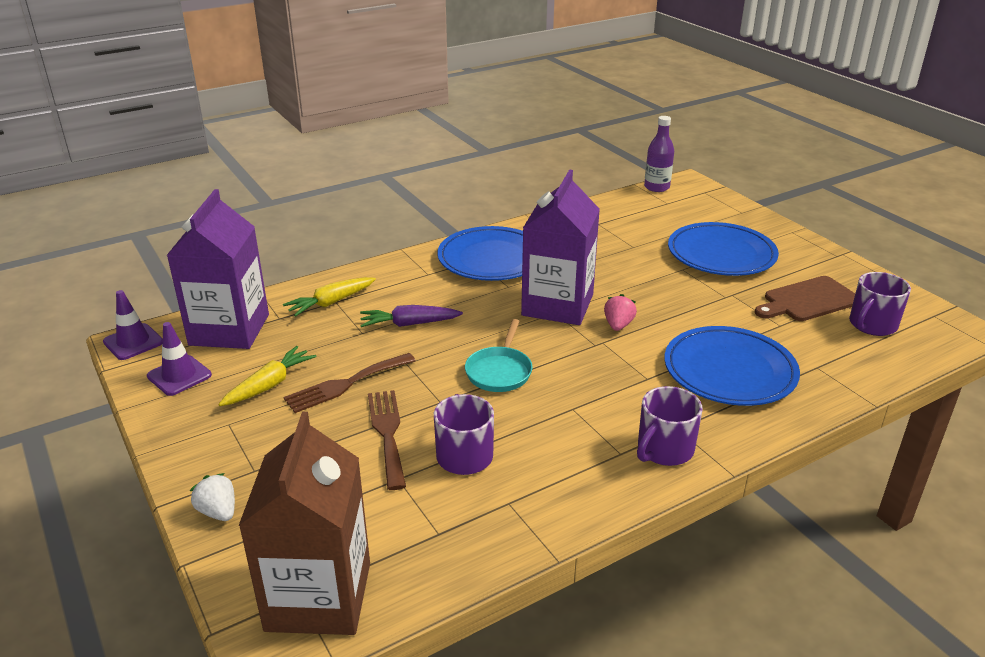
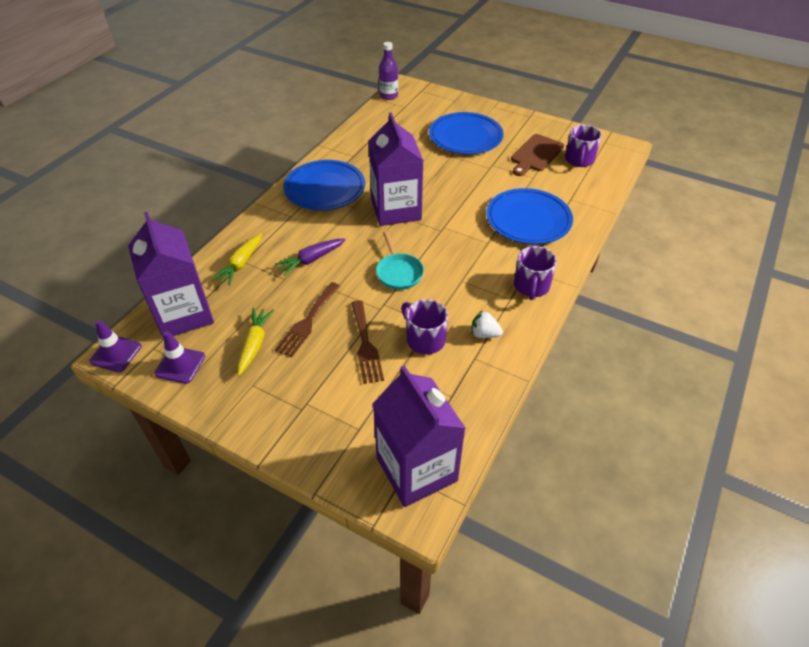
camera: 30 degrees left, 15 degrees up
(218, 512) = (304, 448): white strawberry -> white strawberry (484, 334)
(318, 596) = (416, 469): brown carton -> purple carton
(387, 433) = (365, 345): brown fork -> brown fork turned 150 degrees counterclockwise
(618, 325) = (444, 211): pink strawberry -> none

